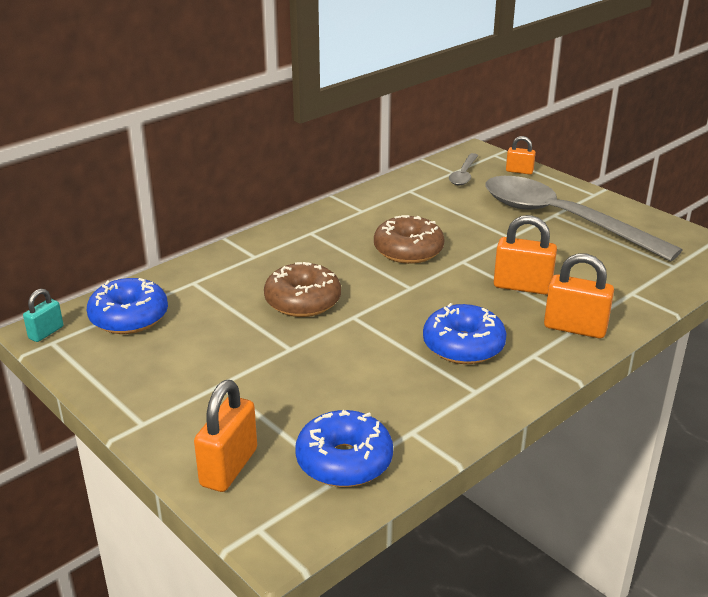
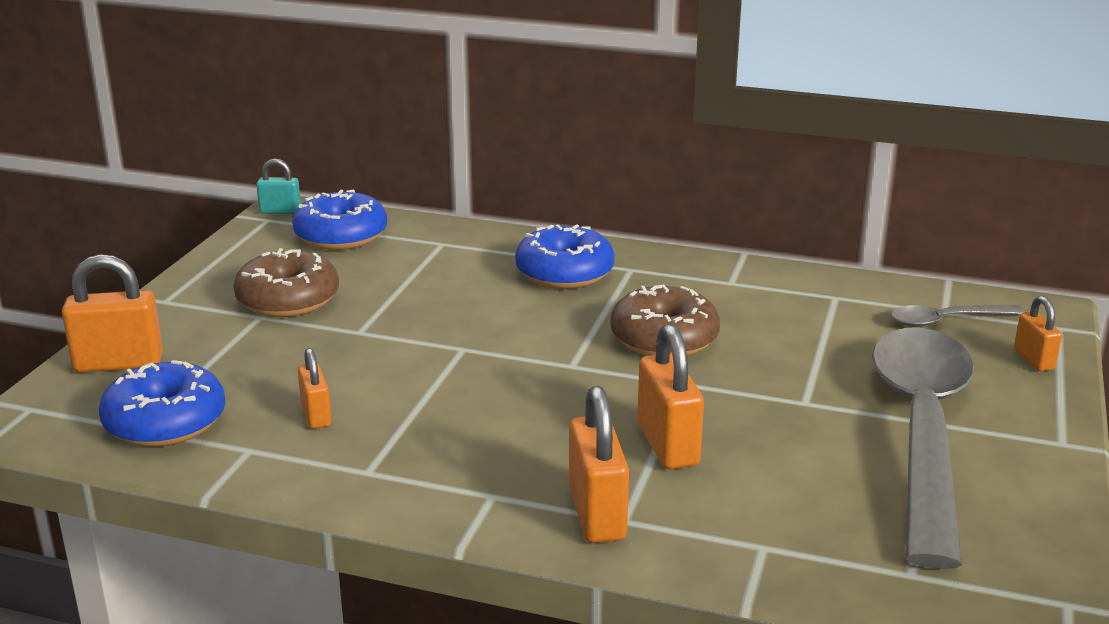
camera: 60 degrees right, 5 degrees down
(303, 301) = (464, 310): brown donut -> brown donut (288, 300)
(391, 393) = (316, 415): none -> orange padlock
(463, 346) = (464, 437): blue donut -> blue donut (564, 273)

